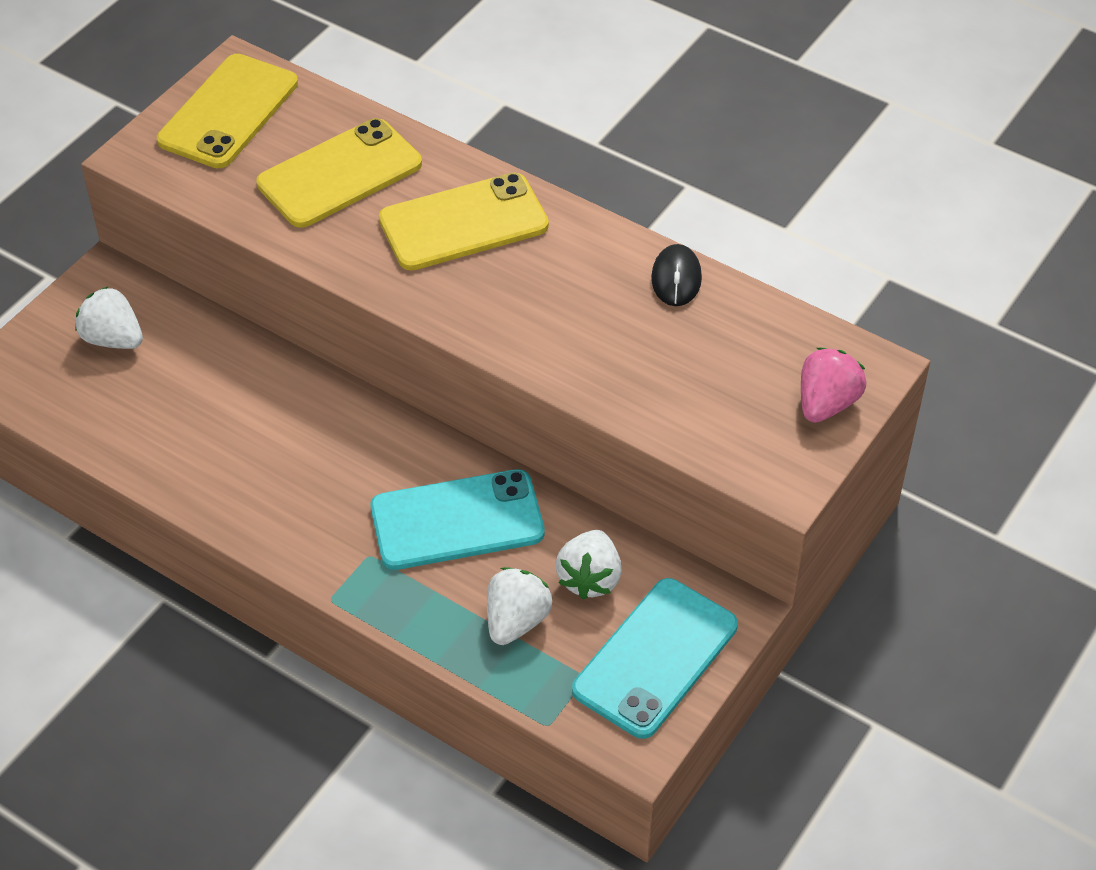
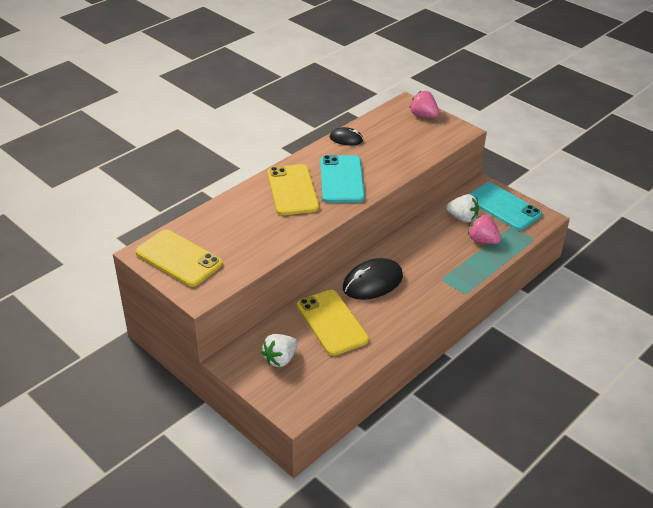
camera: 80 degrees left, 10 degrees down
(337, 442) = (372, 282): none -> black mouse
(340, 174) = (244, 224): yellow phone -> yellow phone (332, 322)
(457, 521) = (426, 250): turquoise phone -> turquoise phone (342, 179)
(516, 621) = (482, 240): white strawberry -> pink strawberry

